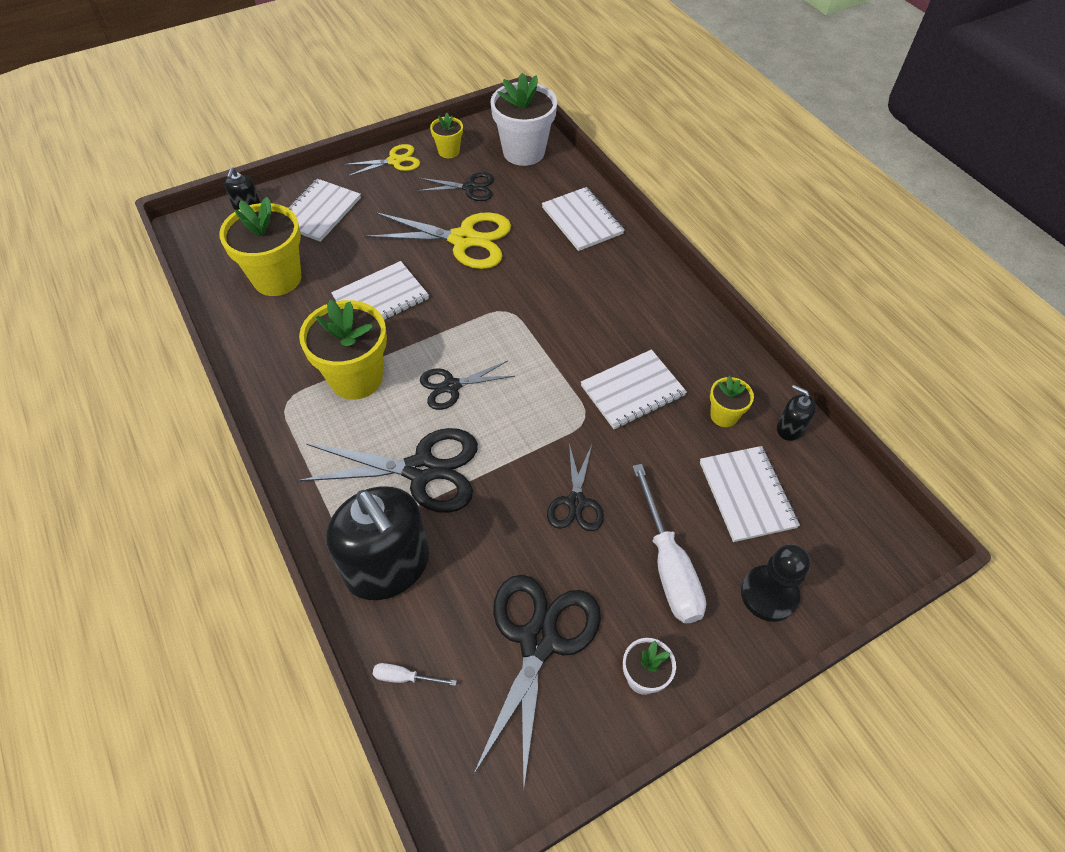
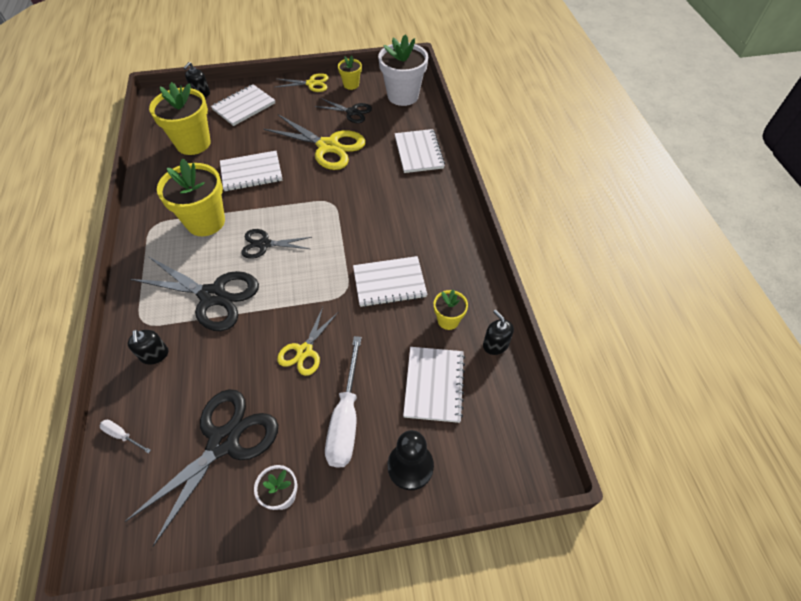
camera: 20 degrees right, 0 degrees up
(388, 566) = (154, 355): black soap dispenser -> black soap dispenser, size x0.43
(576, 502) = (304, 351): black scissors -> yellow scissors

